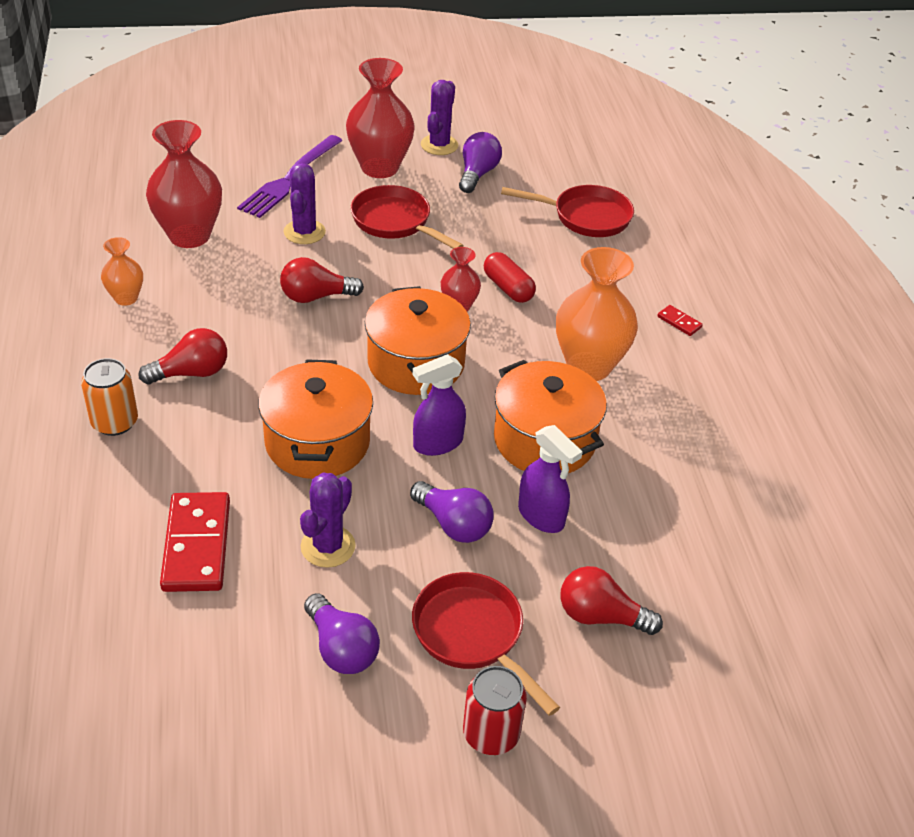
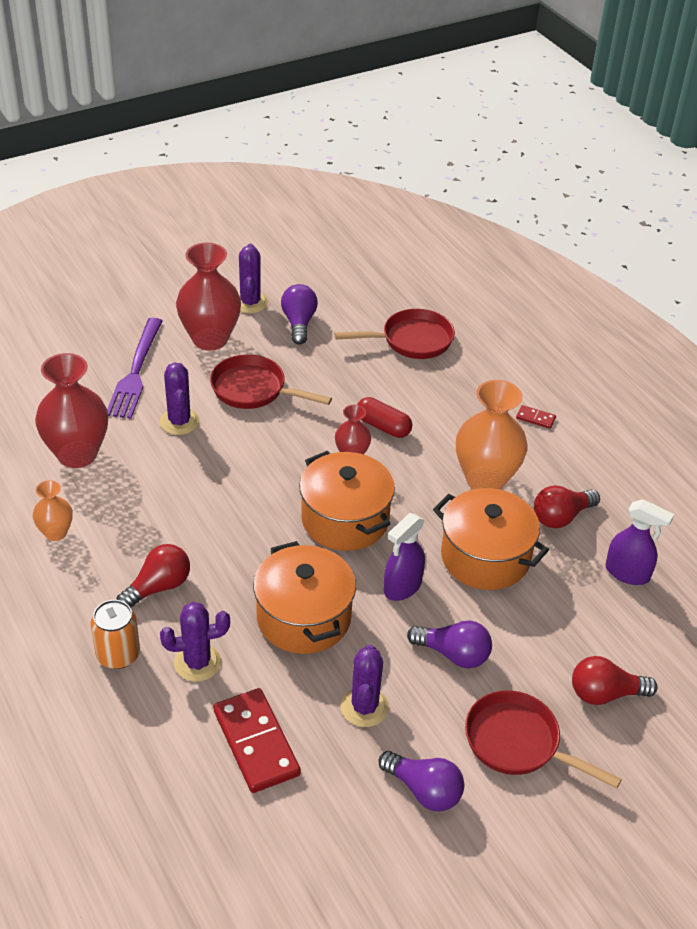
camera: 20 degrees left, 0 degrees up
(186, 452) = (197, 663): none -> purple cactus
(316, 297) = (225, 482): red light bulb -> red light bulb (561, 517)
(491, 734) = (574, 818): red can -> none
(541, 516) = (517, 624): purple spray bottle -> purple spray bottle (627, 573)

